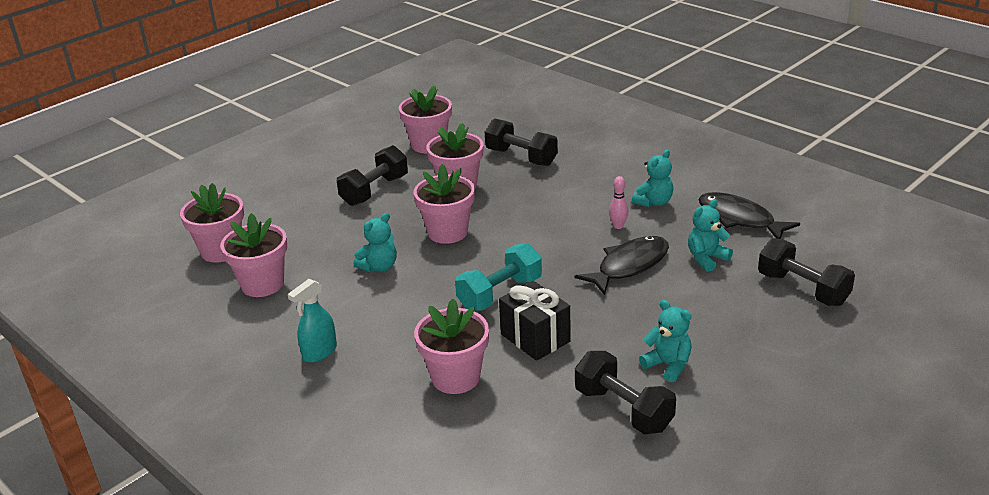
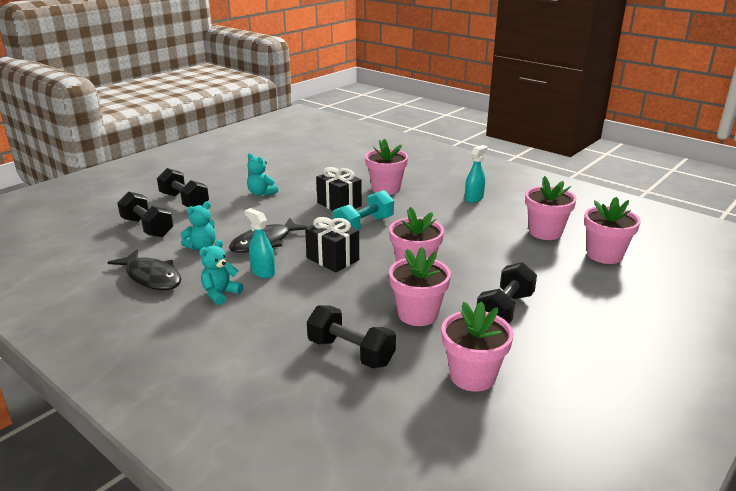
camera: 175 degrees right, 5 degrees down
(379, 267) = (461, 243): turquoise teddy bear -> none
(540, 243) = (332, 259): none -> black gift
(618, 226) = (262, 272): pink bowling pin -> turquoise spray bottle
(623, 409) = (293, 178): black dumbbell -> black dumbbell (184, 201)

